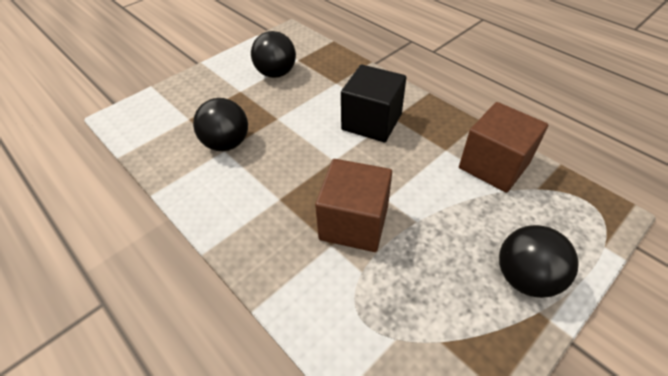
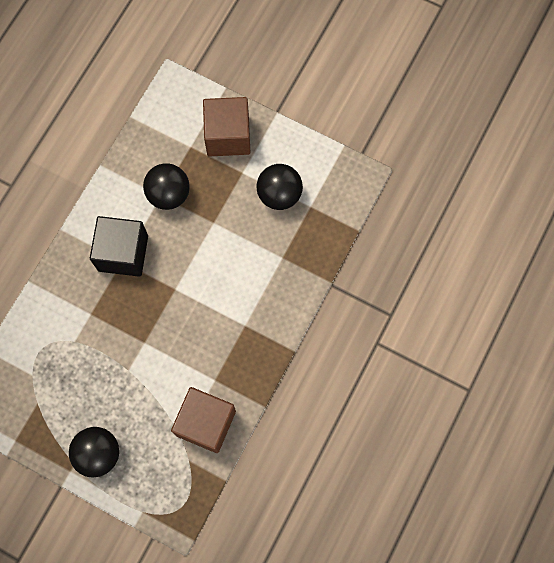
camera: 70 degrees right, 25 degrees up
(354, 223) = (114, 324): brown cube -> brown cube (228, 136)
(371, 122) = (232, 307): black cube -> black cube (123, 253)

